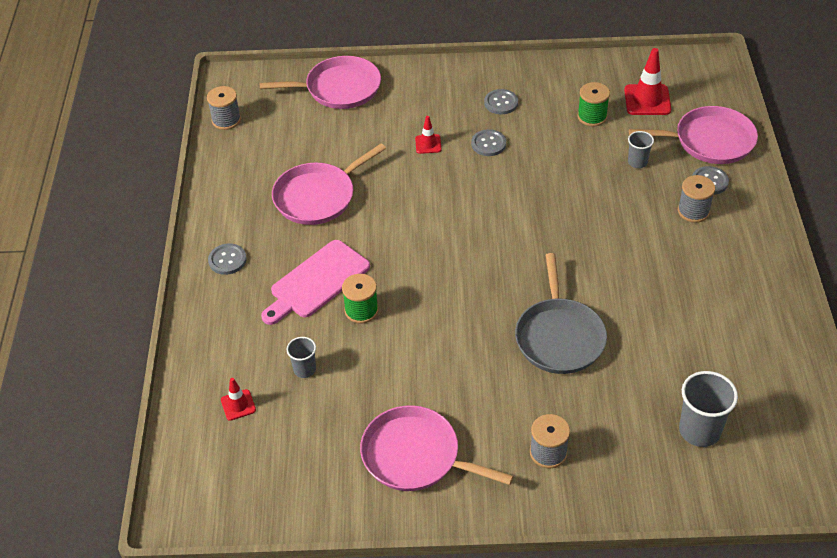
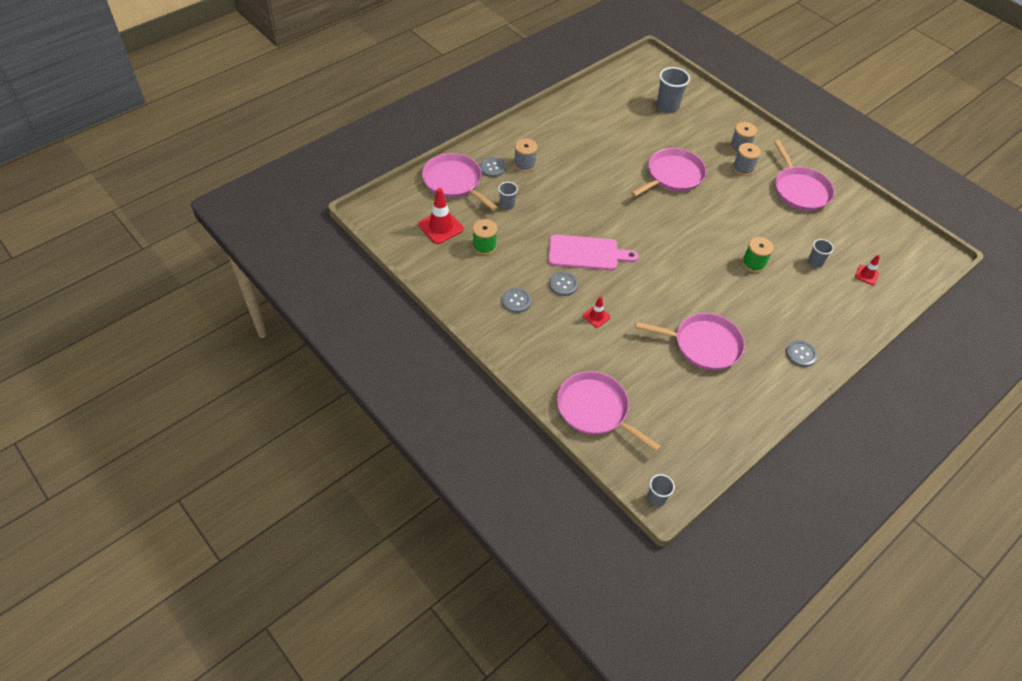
camera: 135 degrees left, 5 degrees up
(226, 120) = (701, 460): grey spool -> grey spool (743, 168)
(231, 77) = (656, 498): none -> grey cup
(317, 282) = (761, 297): pink cutting board -> pink cutting board (586, 253)
(559, 336) = (672, 175): grey pan -> pink pan

